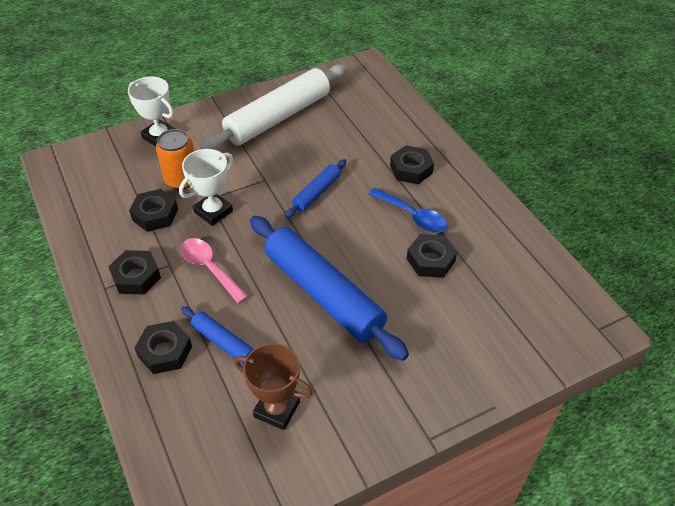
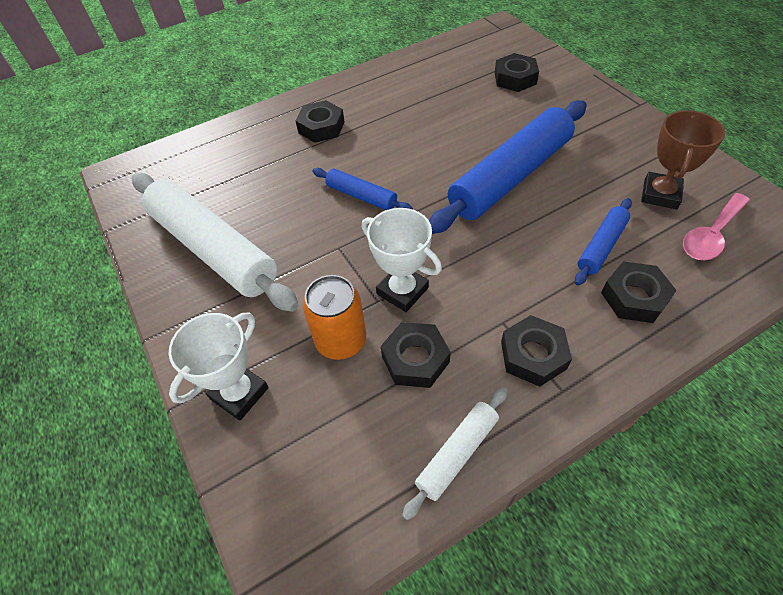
camera: 90 degrees left, 5 degrees up
(84, 229) = (457, 454): none -> white rolling pin
(210, 268) = (499, 277): pink spoon -> pink spoon (711, 235)
(412, 216) = (391, 123): blue spoon -> none
(430, 260) = (449, 110): black nut -> black nut (515, 78)

